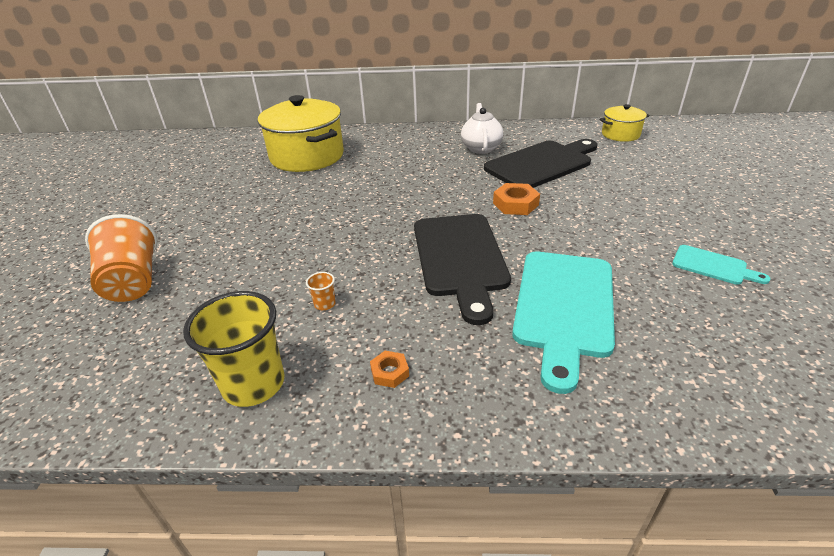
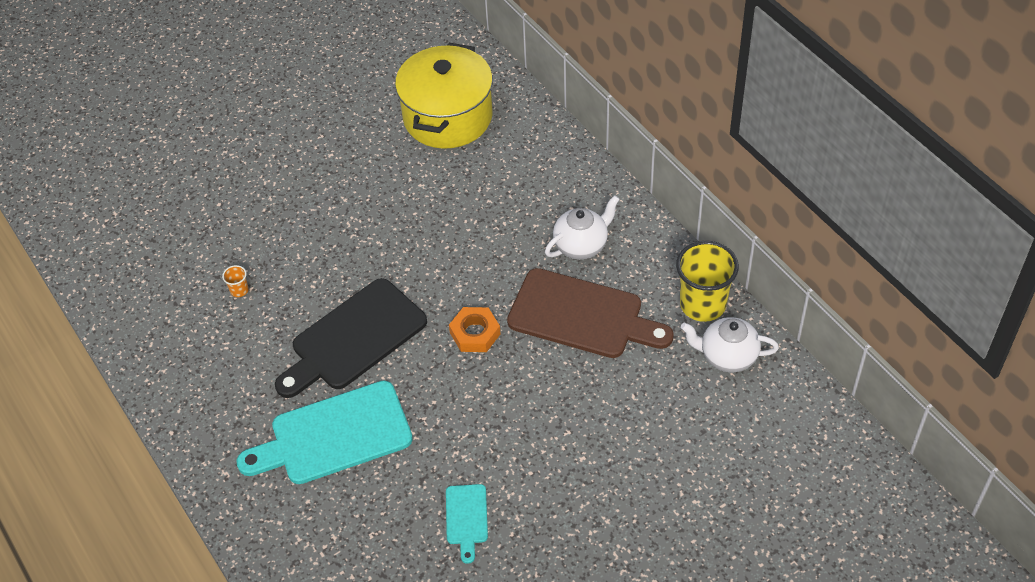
camera: 55 degrees right, 15 degrees up
(133, 282) = (187, 163): orange cup -> none
(253, 384) = (144, 308): yellow cup -> yellow cup (702, 304)
(389, 372) = (198, 370): orange nut -> none
(542, 164) = (582, 316): black cutting board -> brown cutting board
(620, 134) = (727, 356): yellow pot -> white teapot

